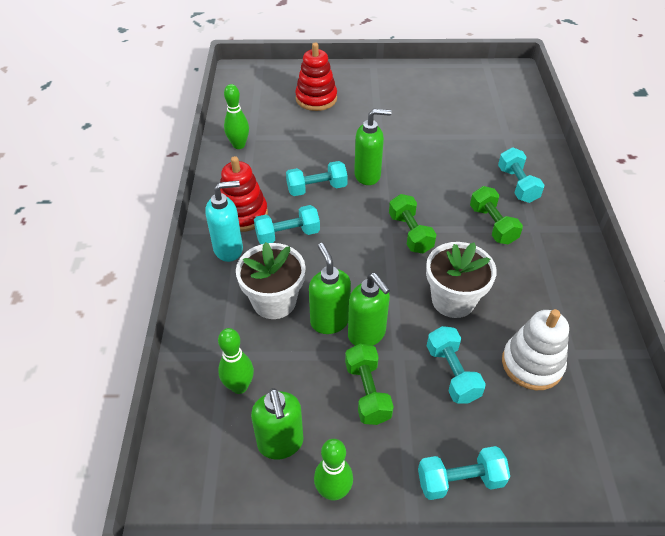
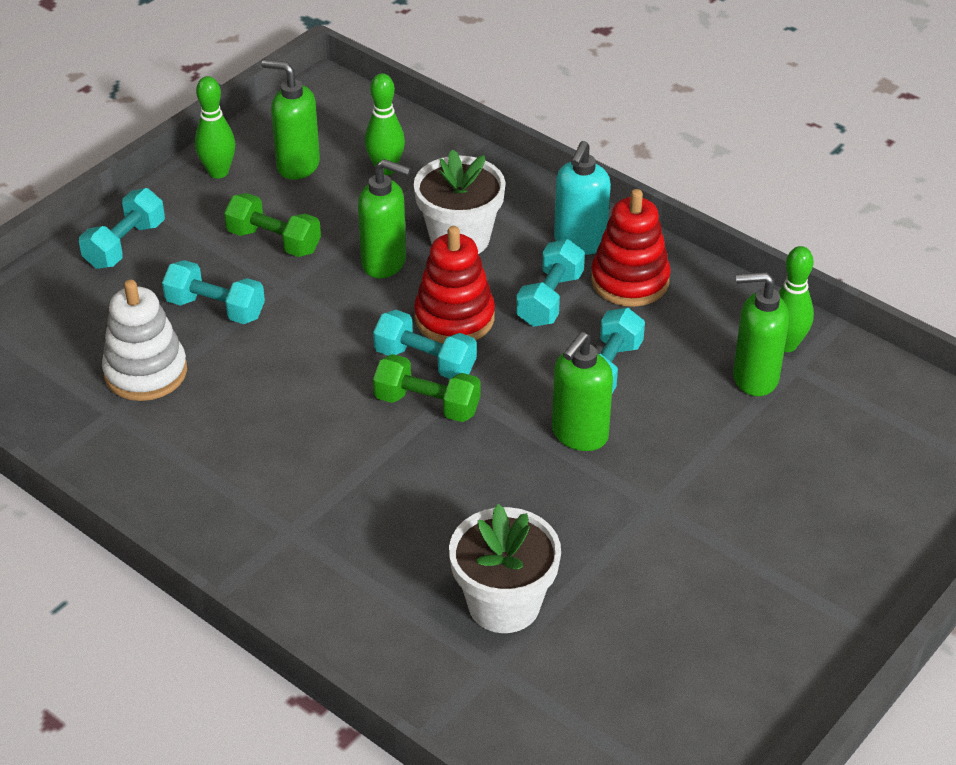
camera: 130 degrees right, 5 degrees down
(316, 99) = (833, 492): red stacking toy -> red stacking toy (454, 318)
(367, 334) = (334, 279): green soap dispenser -> green soap dispenser (754, 378)
(453, 300) = (290, 371): white flower pot -> white flower pot (504, 604)
(492, 225) = (347, 493): green dumbbell -> none
(517, 185) = (381, 582): turquoise dumbbell -> turquoise dumbbell (425, 361)

